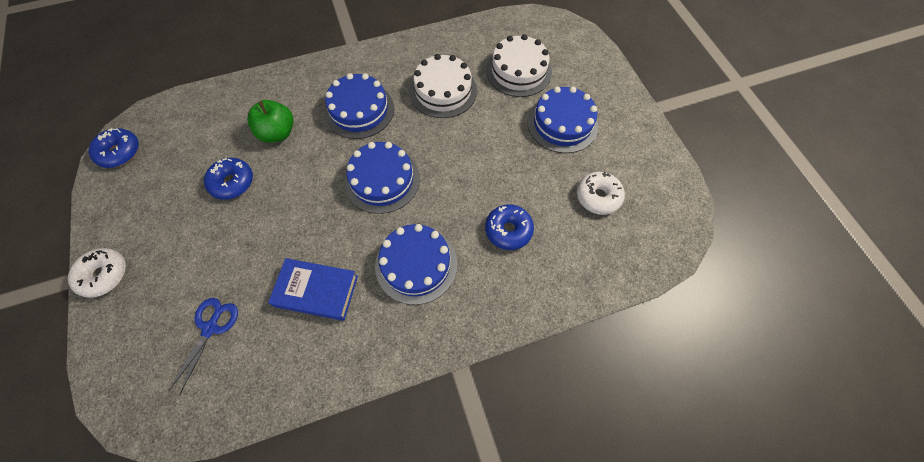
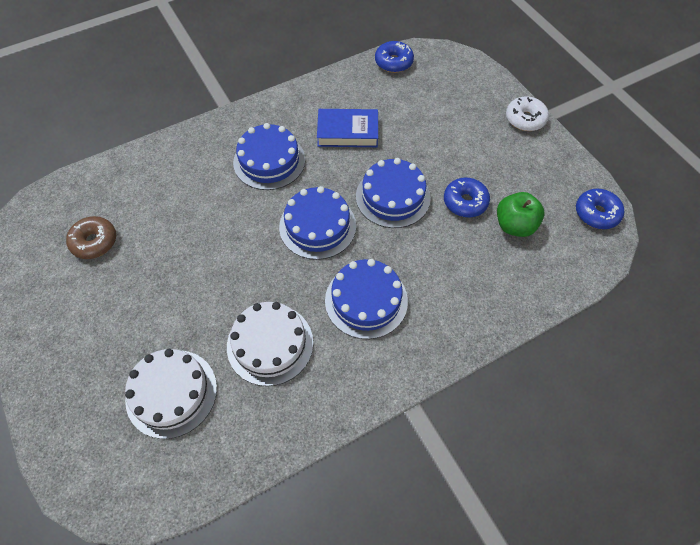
camera: 170 degrees right, 5 degrees down
(210, 328) = (419, 100): blue scissors -> none
(278, 133) = (446, 258): green apple -> green apple (514, 225)
(508, 230) = (187, 199): blue donut -> blue donut (393, 62)
(562, 123) = (121, 321): blue cake -> blue cake (393, 197)
(598, 197) = (94, 242): white donut -> brown donut

